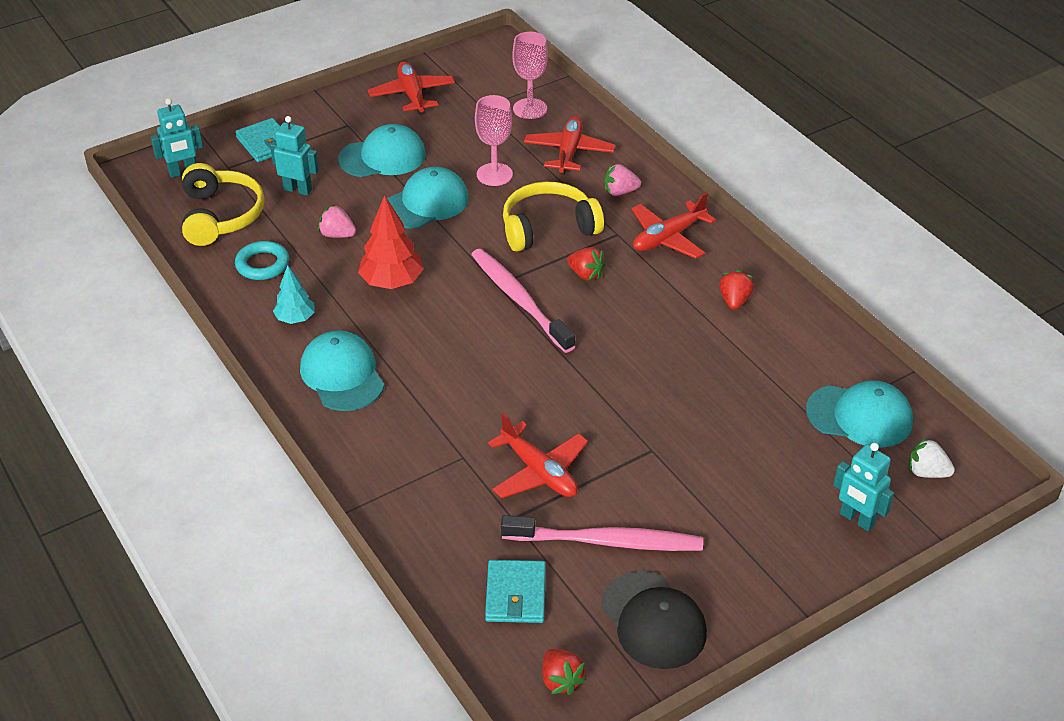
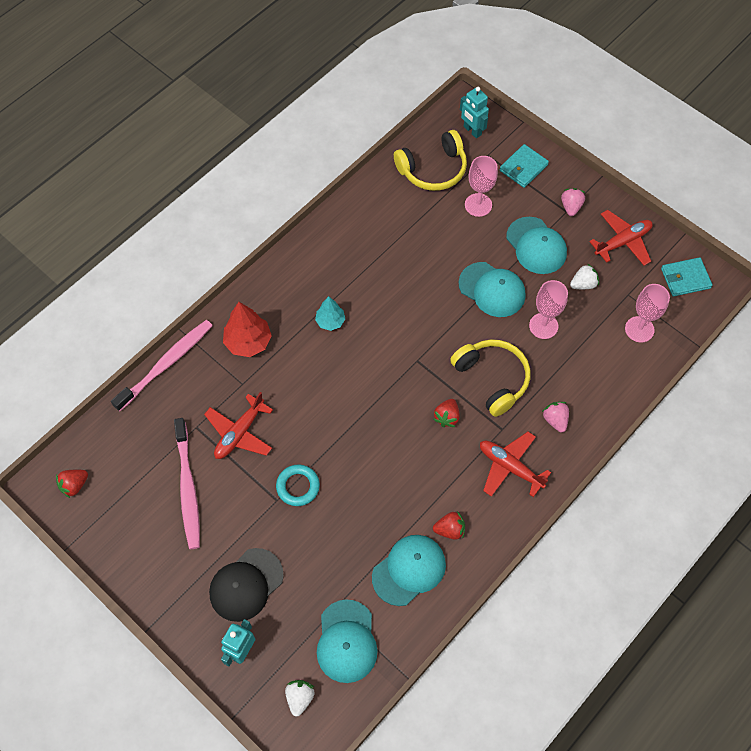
camera: 75 degrees right, 20 degrees up
(262, 264) = (391, 211): turquoise ring -> turquoise ring (298, 486)
(295, 319) = (343, 248): turquoise tree -> turquoise tree (330, 321)
(298, 189) = (478, 205): turquoise robot -> pink goblet
(337, 235) = (437, 245): pink strawberry -> pink strawberry (571, 207)
(342, 375) = (298, 292): turquoise cap -> turquoise cap (409, 570)
(392, 282) = (398, 293): red tree -> red tree (248, 342)
(453, 134) = (583, 284): none -> white strawberry
(515, 594) = (134, 444): turquoise wallet -> turquoise wallet (685, 278)
(519, 299) = (404, 379): pink toothbrush -> pink toothbrush (166, 364)
(569, 152) = (592, 371): red plane -> none
(653, 620) = (128, 530): black cap -> black cap (246, 585)

